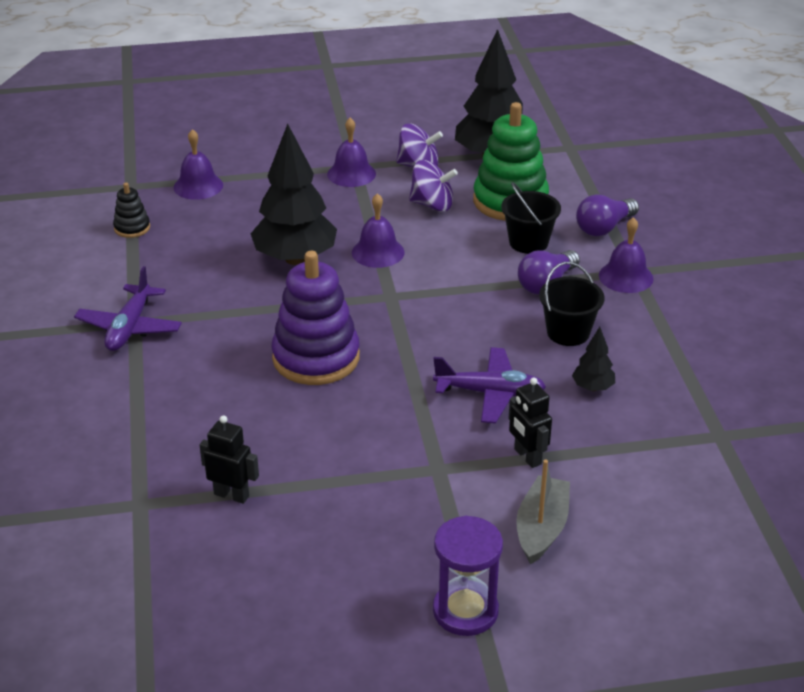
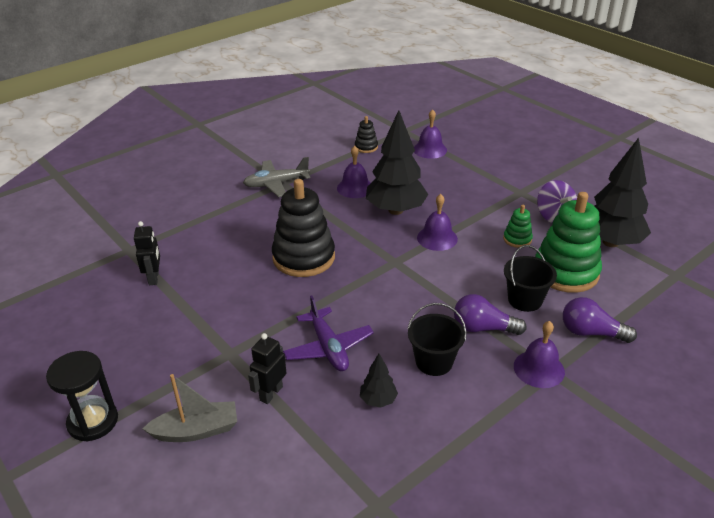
camera: 60 degrees right, 0 degrees up
(129, 327) = (276, 184): purple plane -> grey plane
(316, 358) = (304, 257): purple stacking toy -> black stacking toy
(351, 174) = (510, 194): purple bell -> purple bell (355, 188)
(432, 204) = (517, 239): purple spinning top -> green stacking toy
(465, 611) = (93, 421): purple hourglass -> black hourglass

